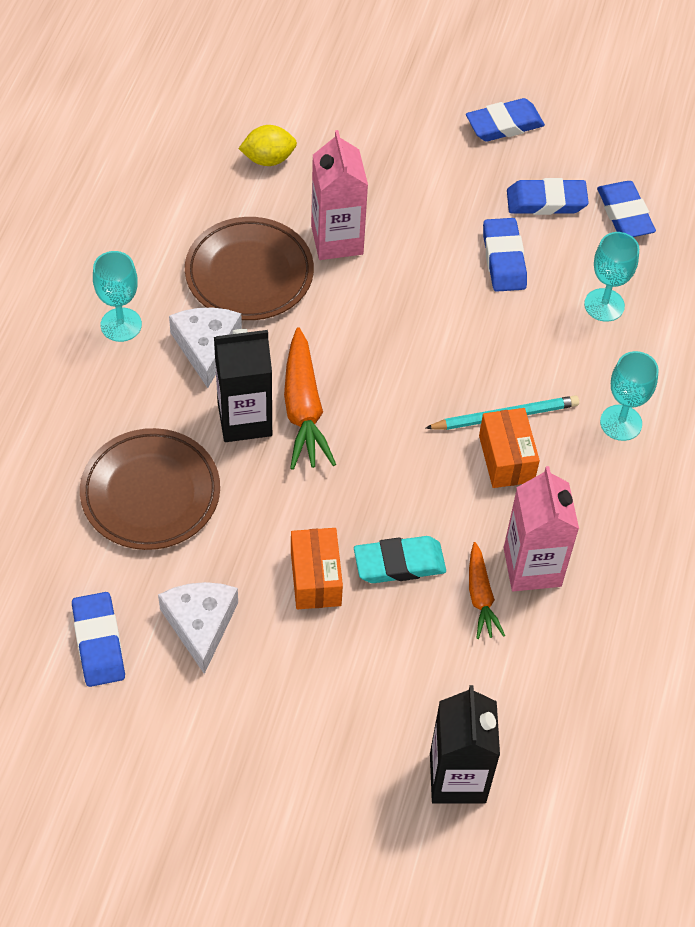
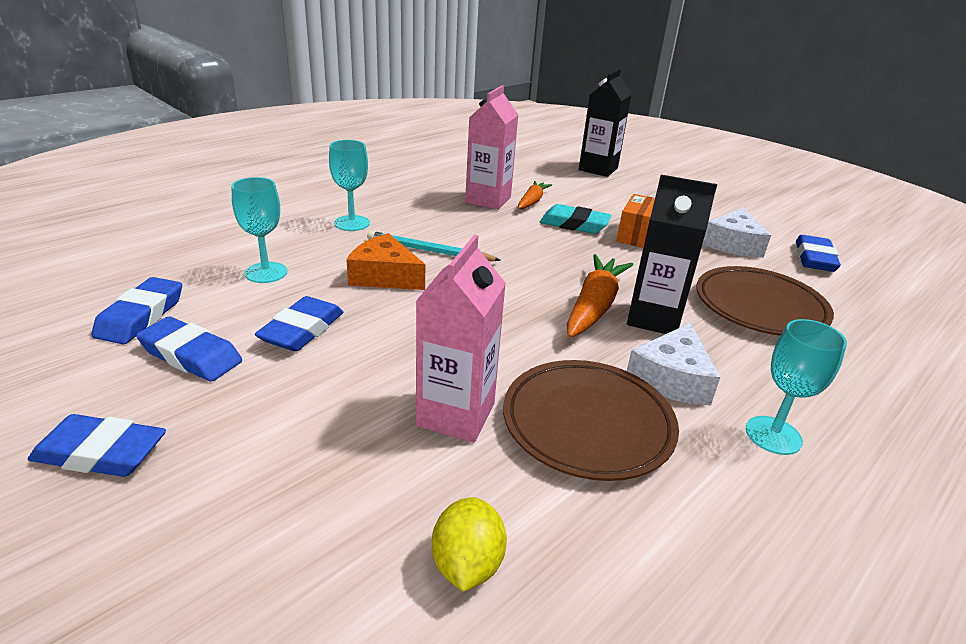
camera: 150 degrees left, 25 degrees down
(268, 159) = (467, 564): yellow lemon -> yellow lemon turned 75 degrees clockwise
(506, 459) = (453, 235): orange box -> none
(508, 354) = (384, 276): none -> orange cheese

